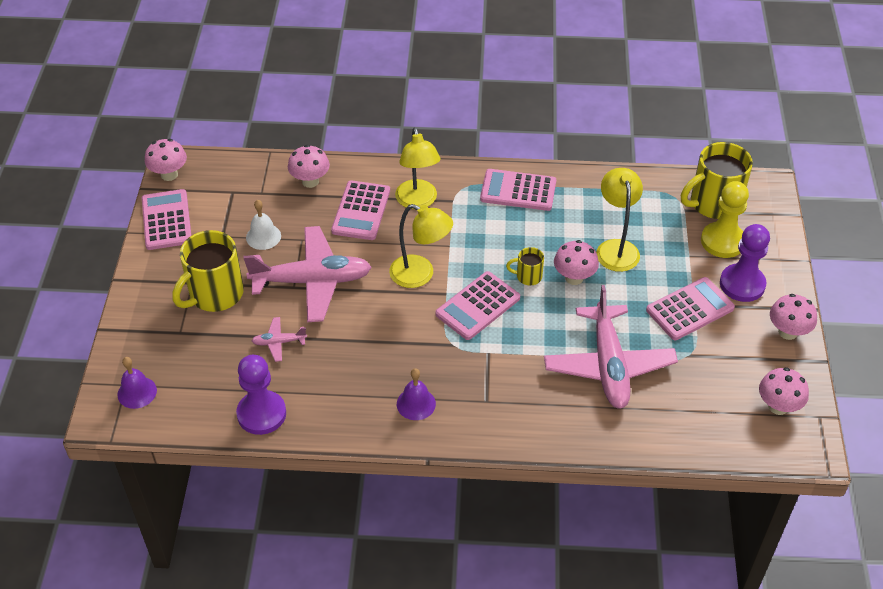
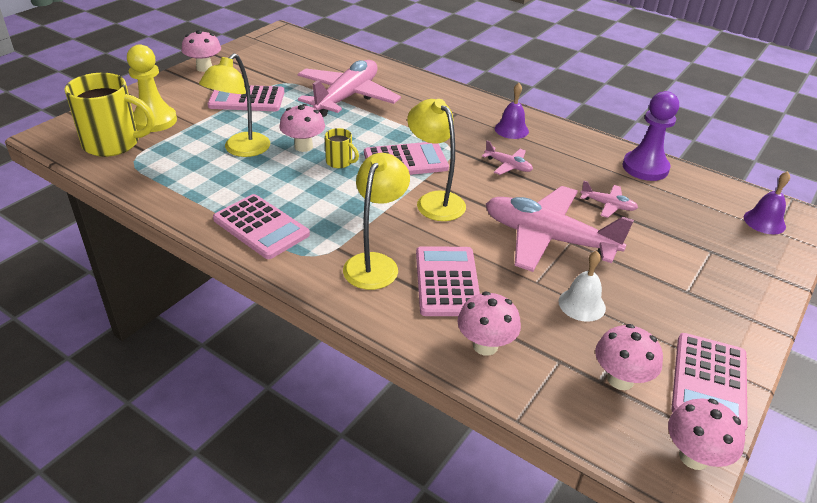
camera: 150 degrees left, 10 degrees down
(215, 294) = (663, 269): yellow mug -> none
(361, 211) = (447, 282): pink calculator -> pink calculator turned 45 degrees counterclockwise
(388, 347) = (508, 166): none -> pink plane
(742, 284) = (188, 96): purple pawn -> none
(778, 406) = (269, 48): pink mushroom -> pink mushroom (620, 379)

